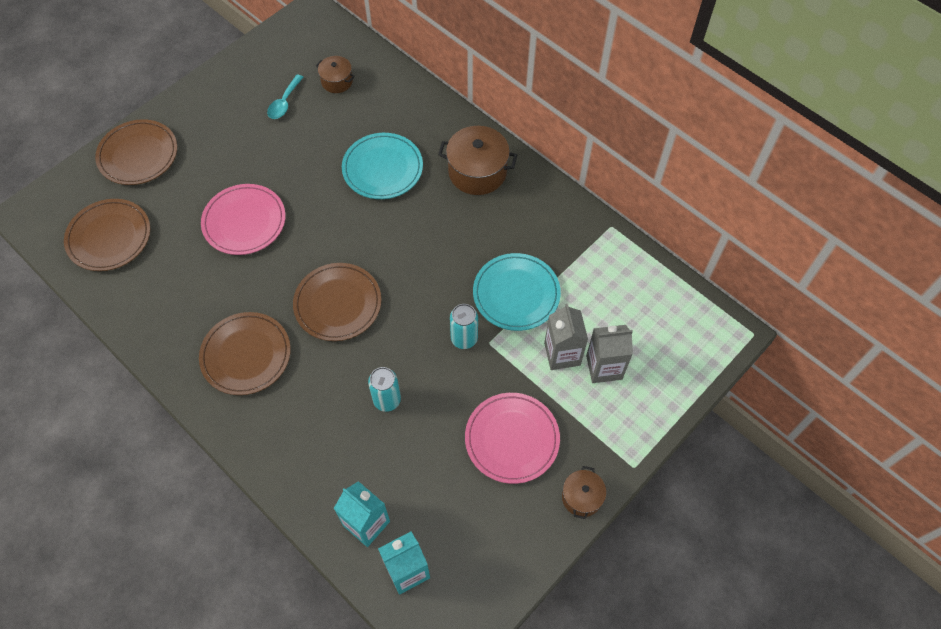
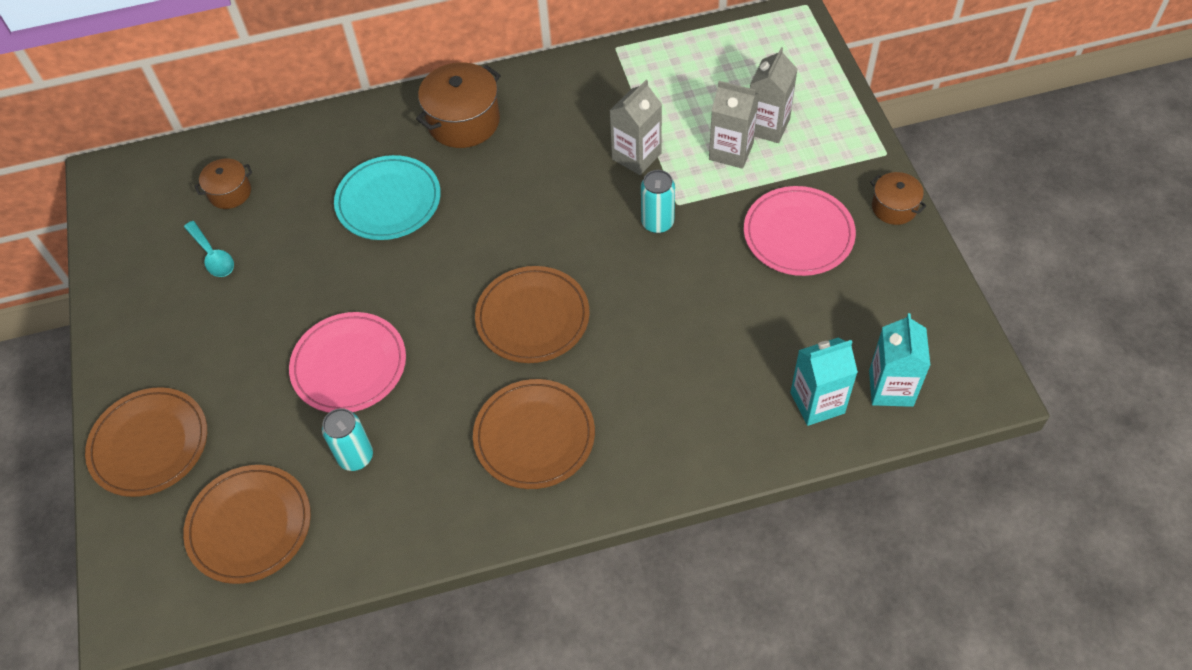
camera: 55 degrees left, 5 degrees down
(387, 400) = (684, 322): turquoise can -> turquoise can (355, 456)
(516, 294) = (636, 156): turquoise plate -> grey carton

